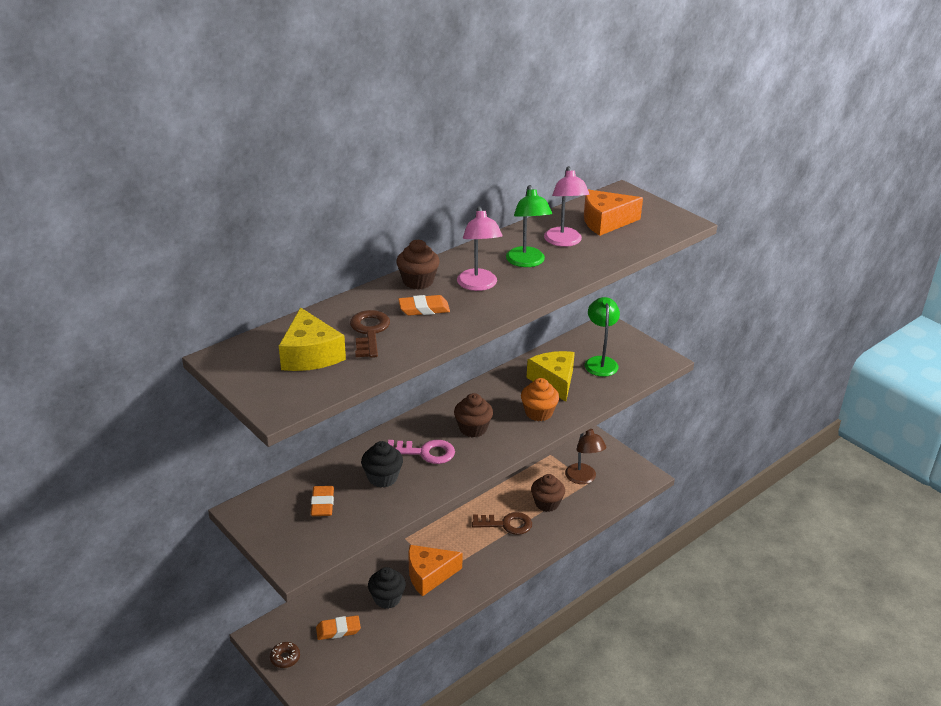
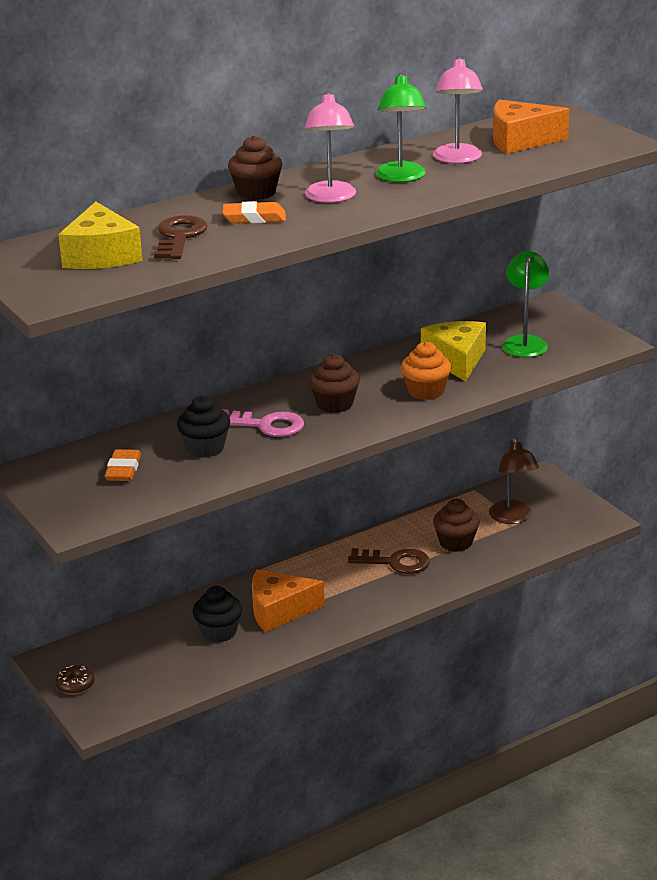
camera: 10 degrees right, 5 degrees down
(338, 630) = (148, 661): orange eraser -> none

